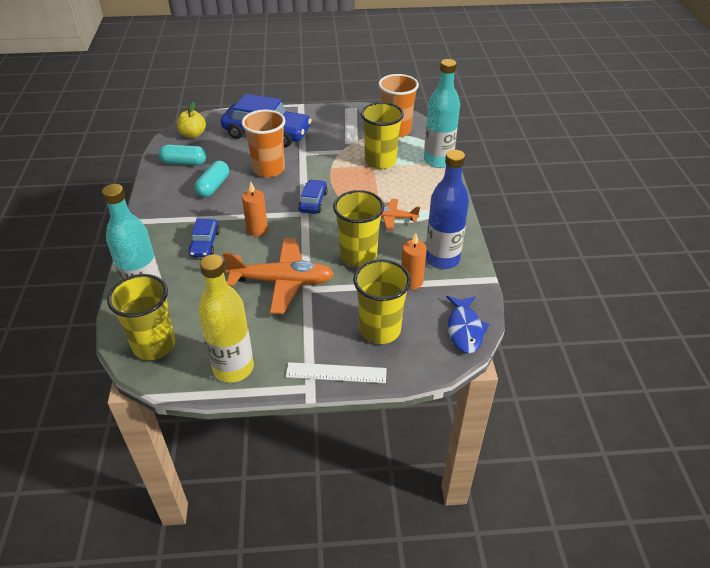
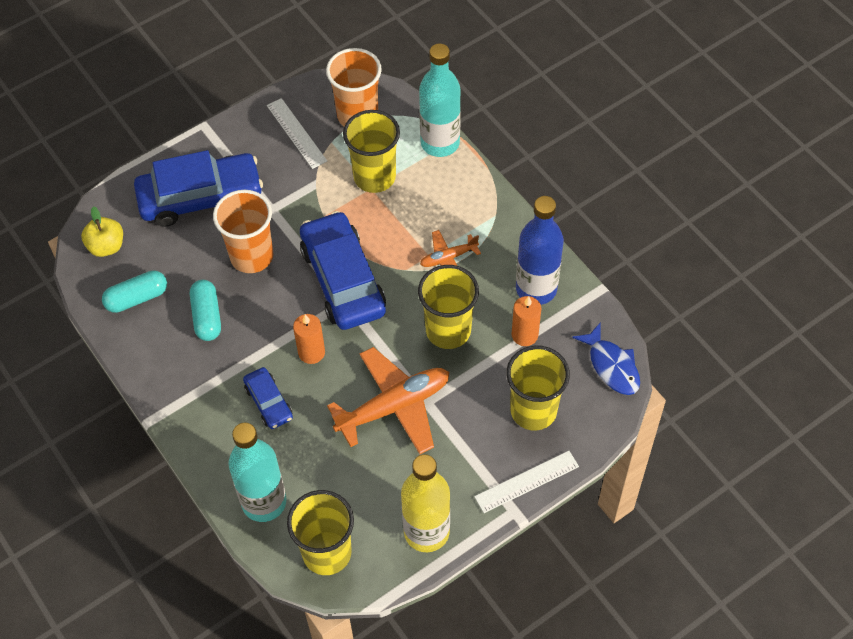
camera: 30 degrees left, 15 degrees up
(313, 202) = (343, 280): blue car -> blue car, size x2.03

